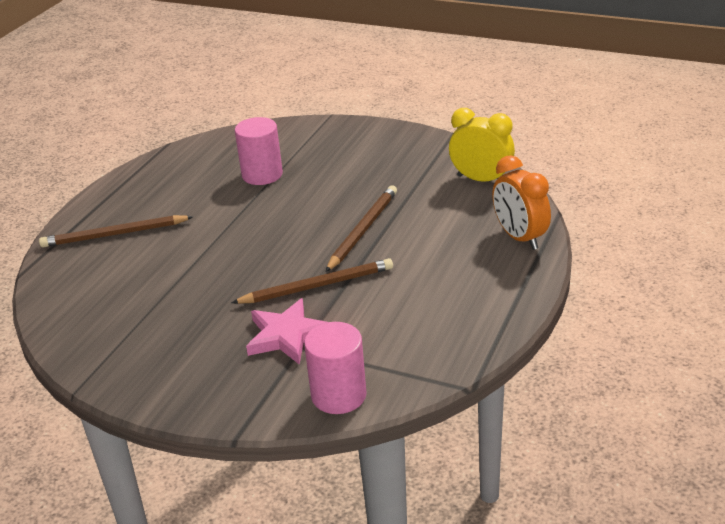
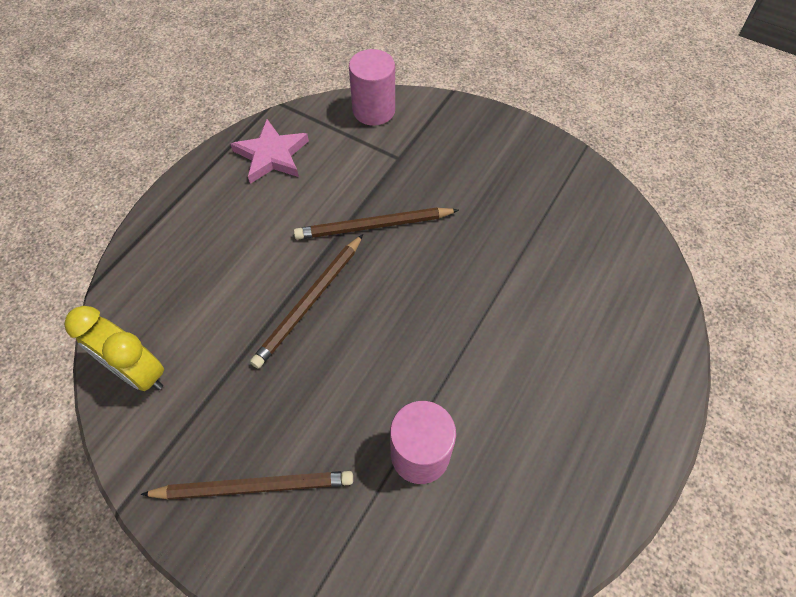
camera: 175 degrees left, 25 degrees up
(114, 234) = (606, 355): brown pencil -> brown pencil (254, 486)
(287, 335) = (408, 171): pink star -> pink star (271, 155)
(519, 237) = (151, 256): orange clock -> none

